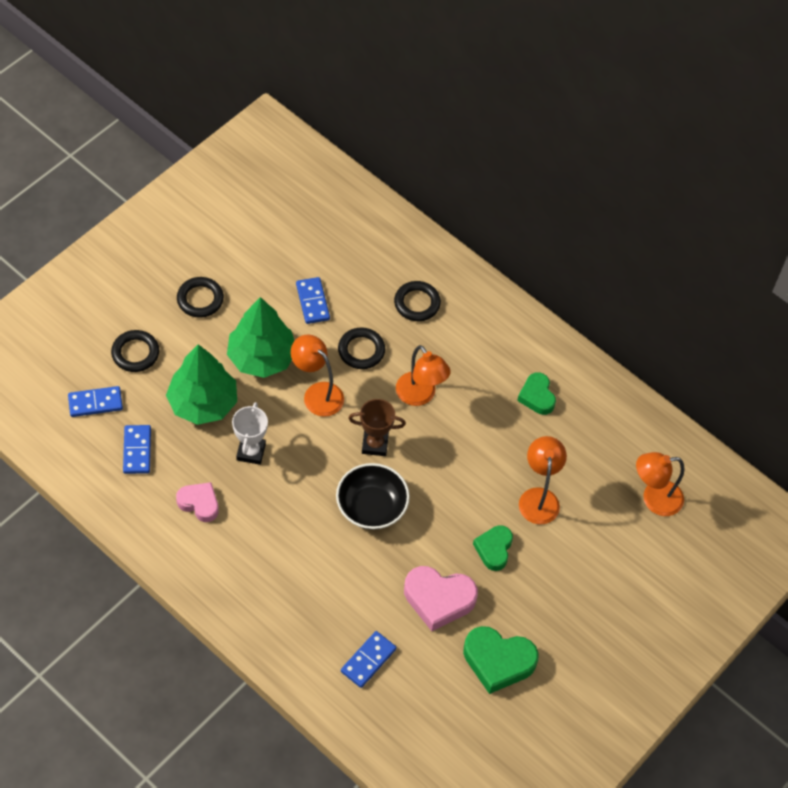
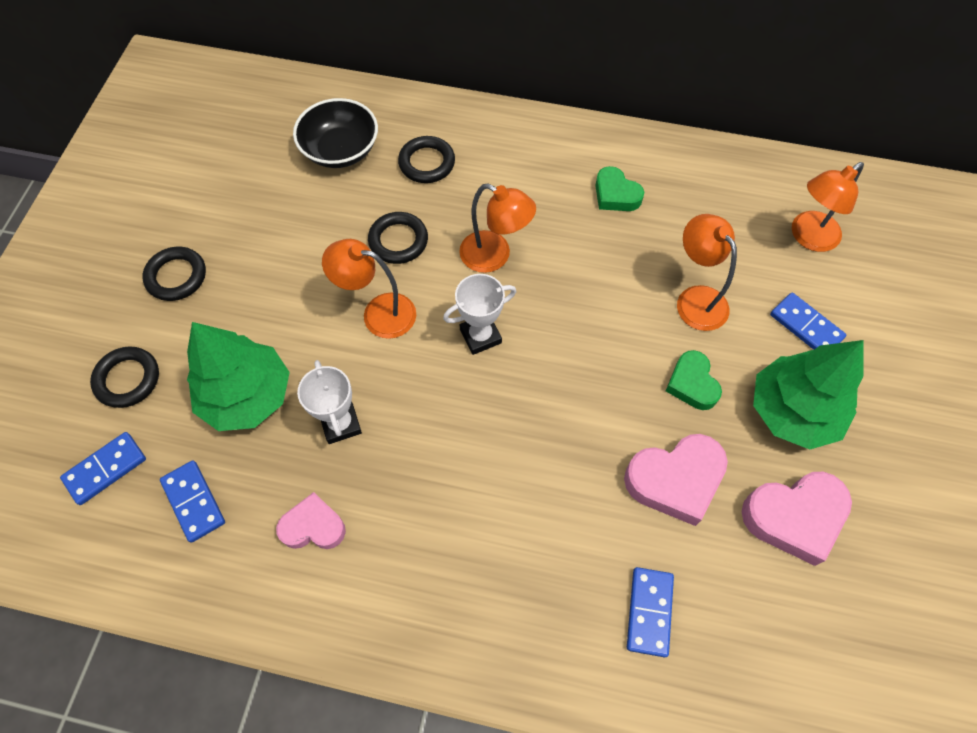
camera: 25 degrees left, 5 degrees up
(261, 357) = (288, 305): green tree -> green tree (792, 411)
(312, 302) = (311, 216): blue domino -> blue domino (806, 326)
(371, 507) = (524, 411): black bowl -> black bowl (340, 150)
(375, 444) = (480, 336): brown trophy -> white trophy
(498, 661) = (794, 517): green heart -> pink heart

